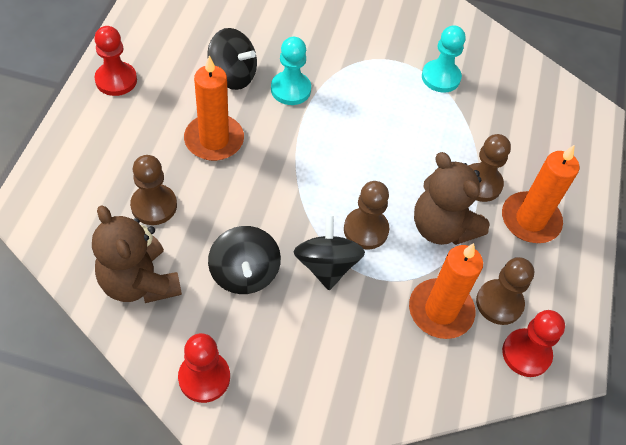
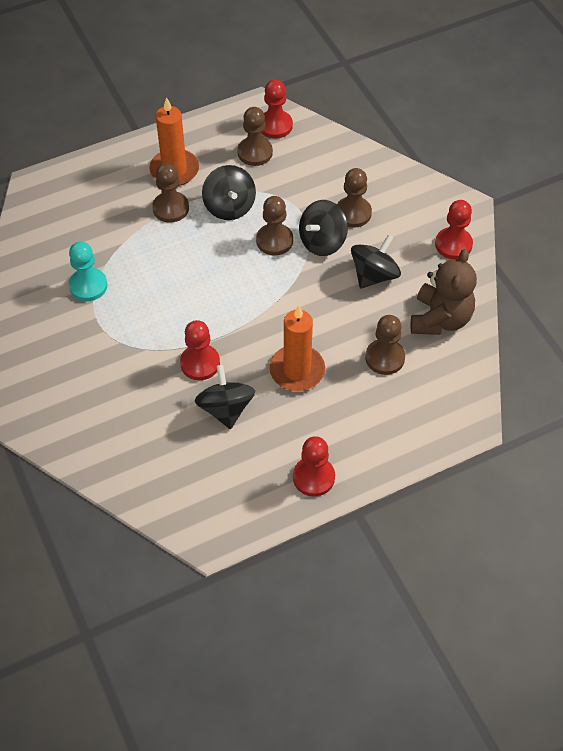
camera: 125 degrees left, 0 degrees up
(290, 89) = (200, 363): turquoise pawn -> red pawn
(336, 322) = (353, 213): none -> brown pawn
(440, 310) = (290, 174): orange candle -> none
(442, 227) = (229, 207): brown teddy bear -> black spinning top

